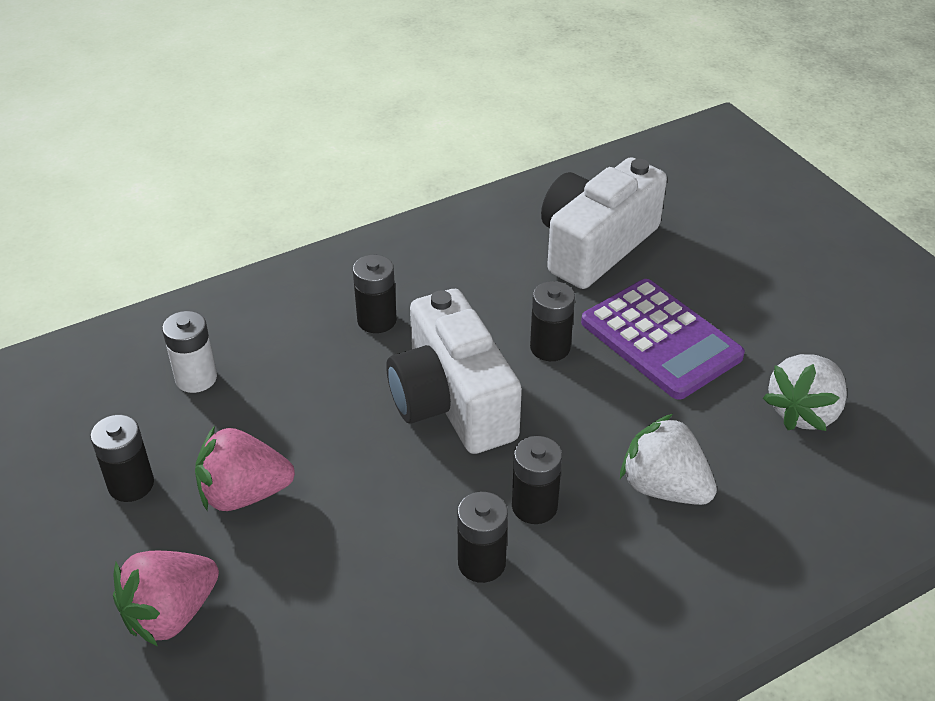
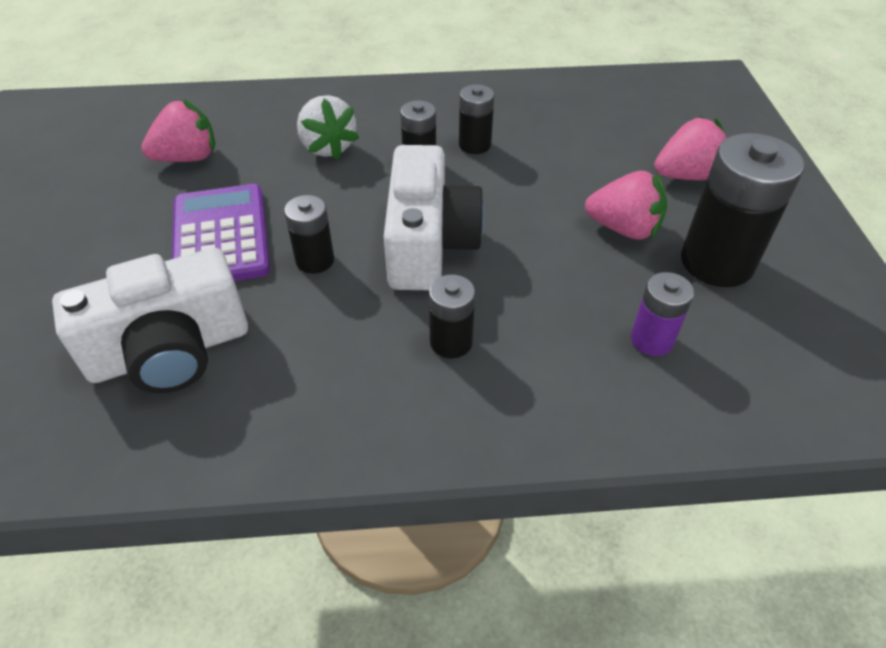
camera: 155 degrees left, 5 degrees up
(131, 484) = (716, 262): black battery -> black battery, size x1.87
(196, 378) = (652, 340): white battery -> purple battery
(803, 412) = (188, 158): white strawberry -> pink strawberry

